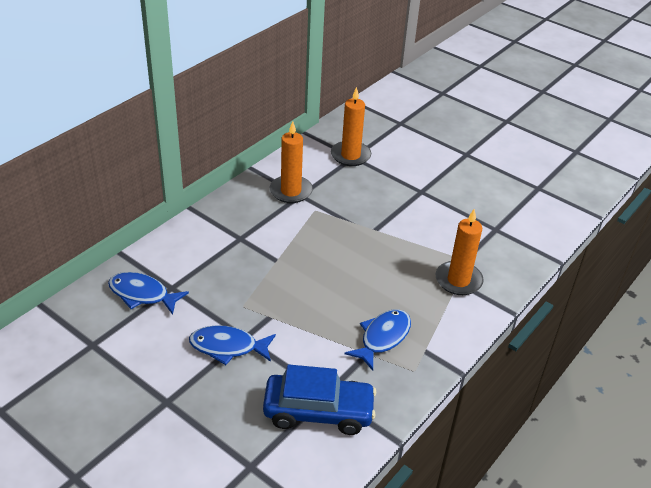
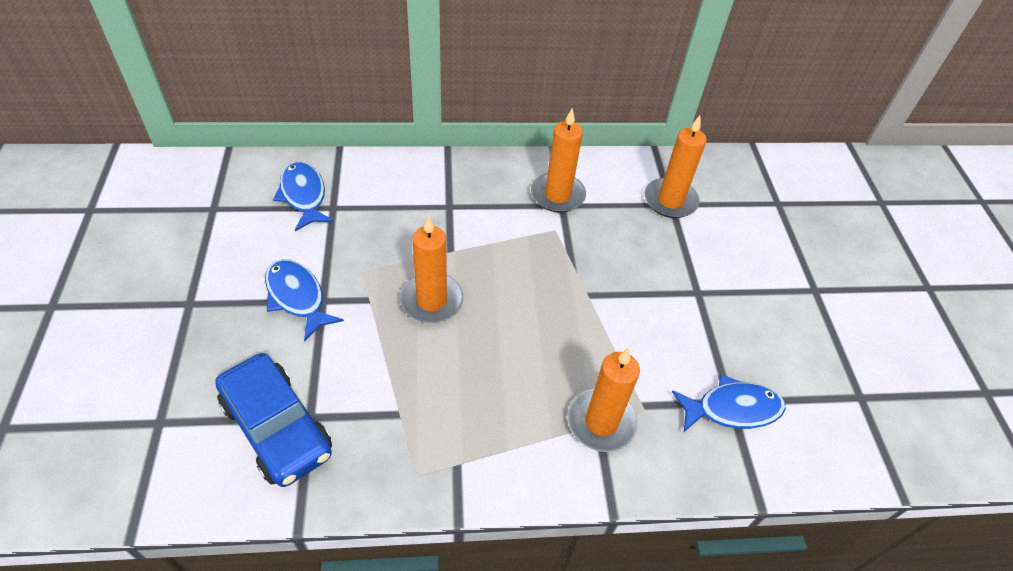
camera: 45 degrees right, 10 degrees up
(304, 291) = (431, 300): none -> orange candle
(382, 338) = (435, 412): blue fish -> blue fish (732, 409)

